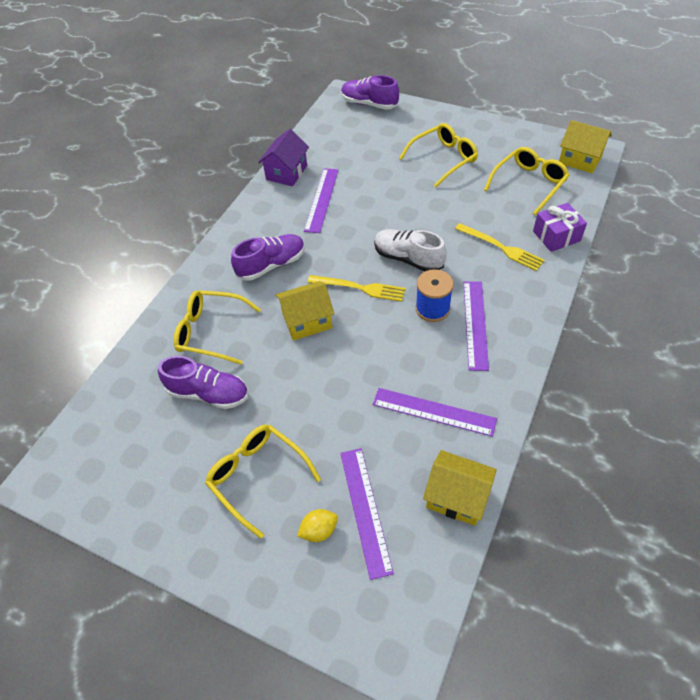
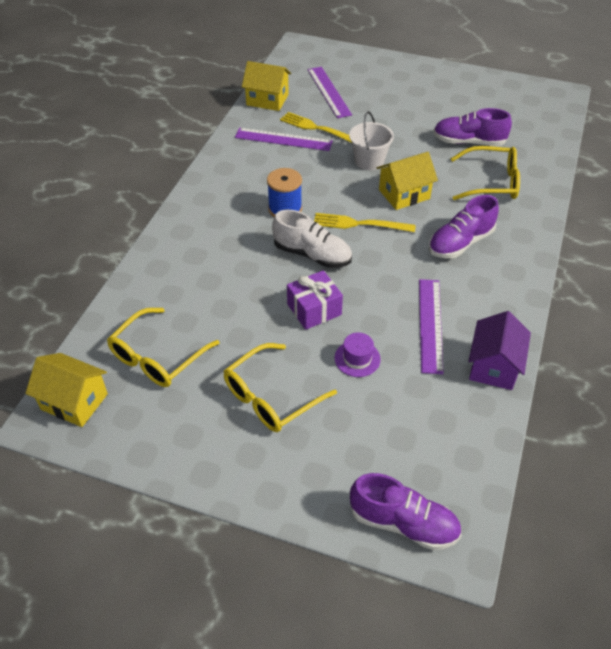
camera: 170 degrees right, 5 degrees down
(258, 476) = (408, 102): yellow glasses -> none
(319, 530) = (357, 82): yellow lemon -> none
(334, 369) = (369, 161): none -> white bucket
(381, 179) = (357, 358): none -> purple hat
(475, 324) = (245, 198): purple ruler -> none
(501, 248) = (209, 270): yellow fork -> yellow fork (317, 129)
(556, 236) = (143, 286): purple gift -> purple gift (314, 309)

